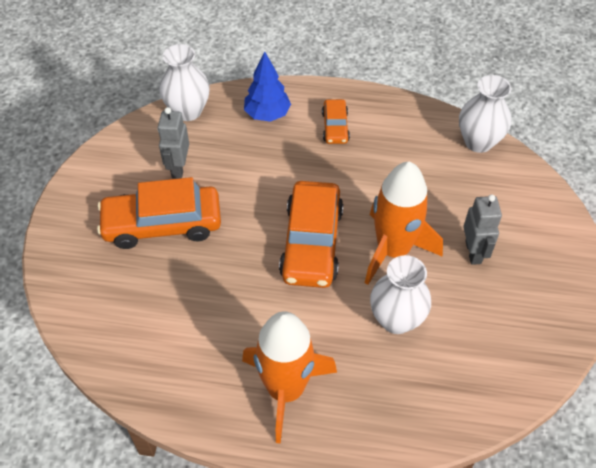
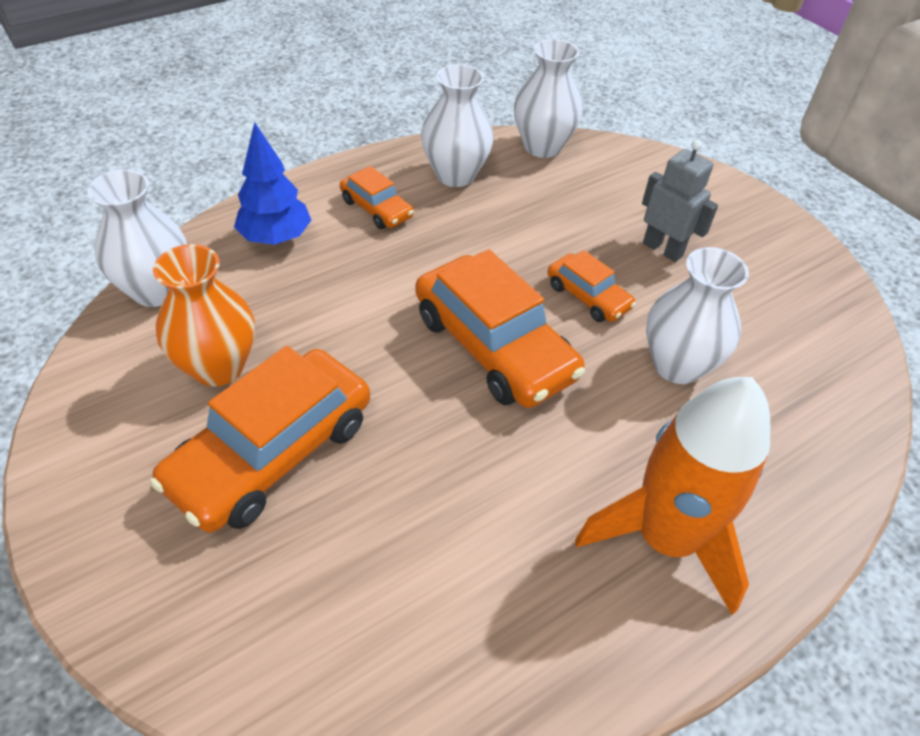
camera: 45 degrees left, 5 degrees down
(178, 168) = (218, 367): grey robot -> orange vase
(393, 250) = (588, 296): orange rocket -> orange car
(402, 131) = (455, 175): none -> white vase

